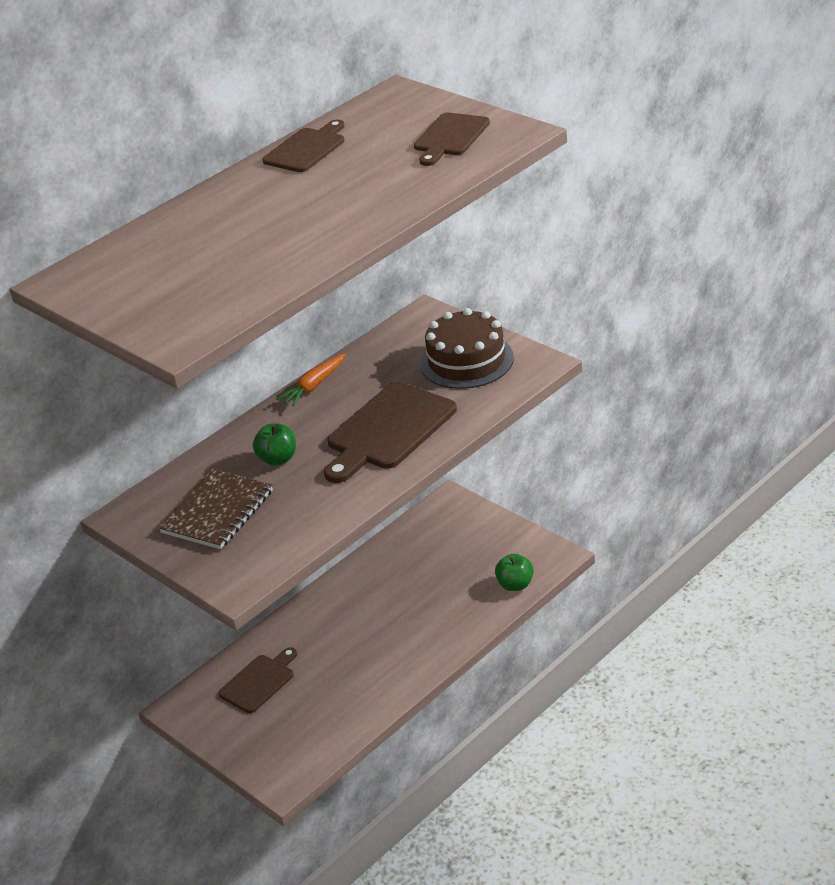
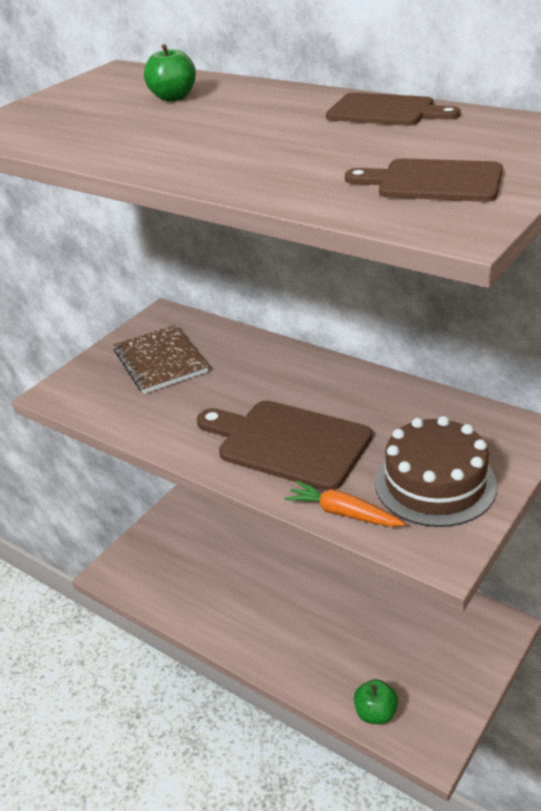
camera: 80 degrees right, 0 degrees up
(217, 512) = (160, 361): brown notebook -> brown notebook turned 45 degrees clockwise
(259, 682) = (224, 532): brown cutting board -> none
(278, 459) = (238, 379): green apple -> green apple (173, 98)
(314, 386) = (364, 377): orange carrot -> orange carrot (343, 513)

